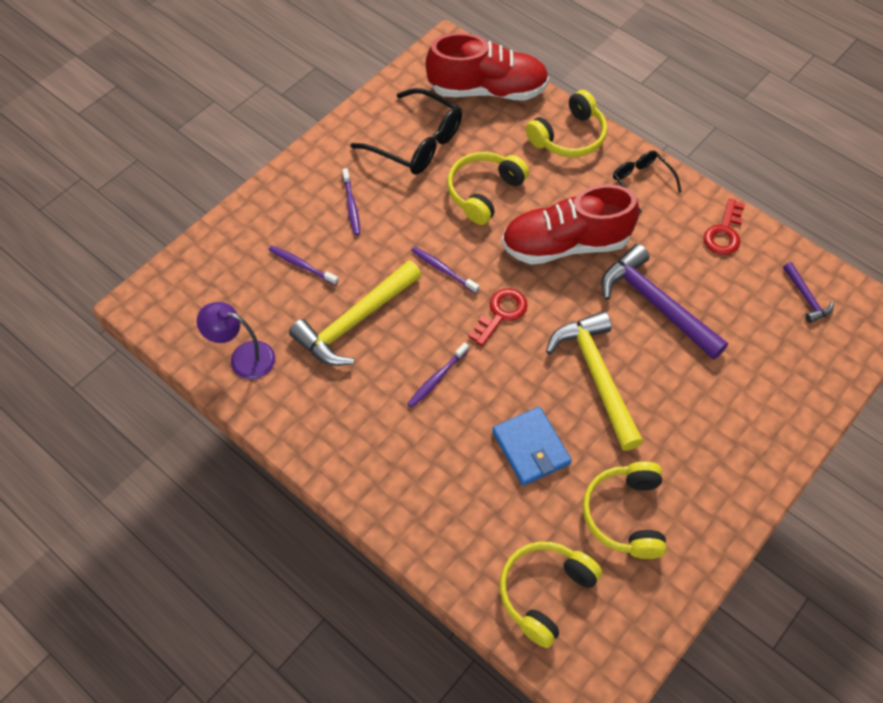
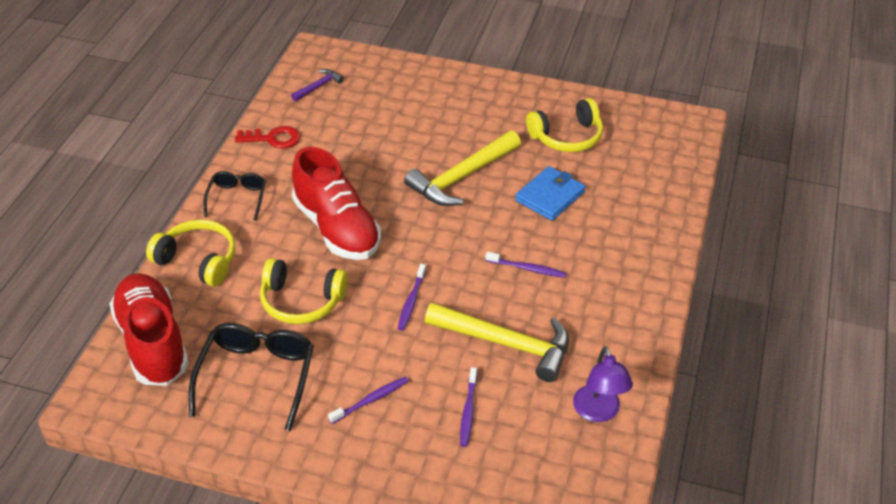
camera: 115 degrees left, 15 degrees down
(501, 313) = (436, 248): red key -> none
(544, 592) = (653, 160): yellow headphones -> none
(641, 182) = (237, 198): black glasses -> black glasses turned 150 degrees clockwise
(656, 304) = (371, 161): purple hammer -> none

